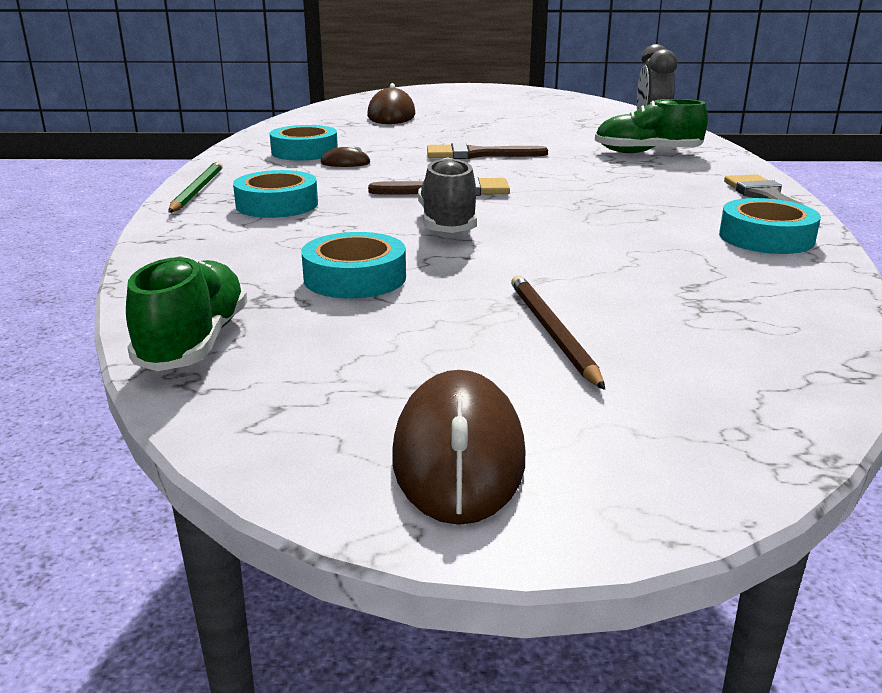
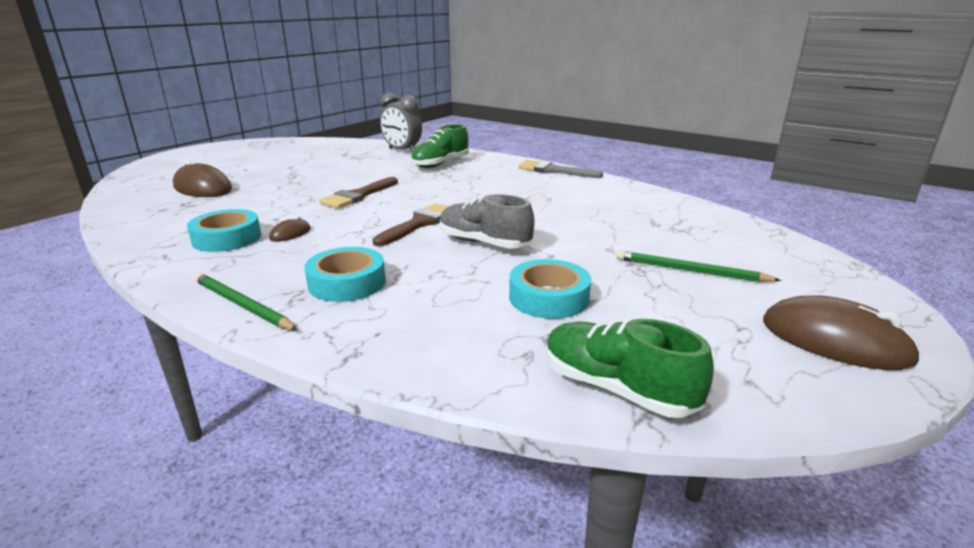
camera: 55 degrees left, 0 degrees up
(552, 332) = (690, 270): brown pencil -> green pencil
(766, 238) = (608, 189): turquoise tape -> none

